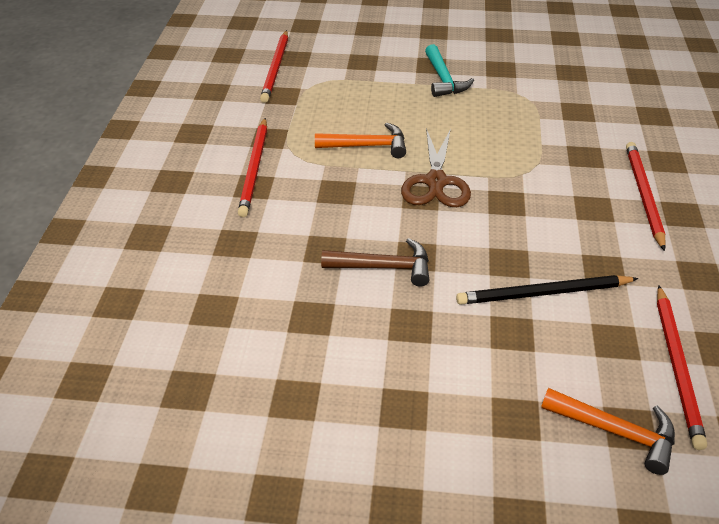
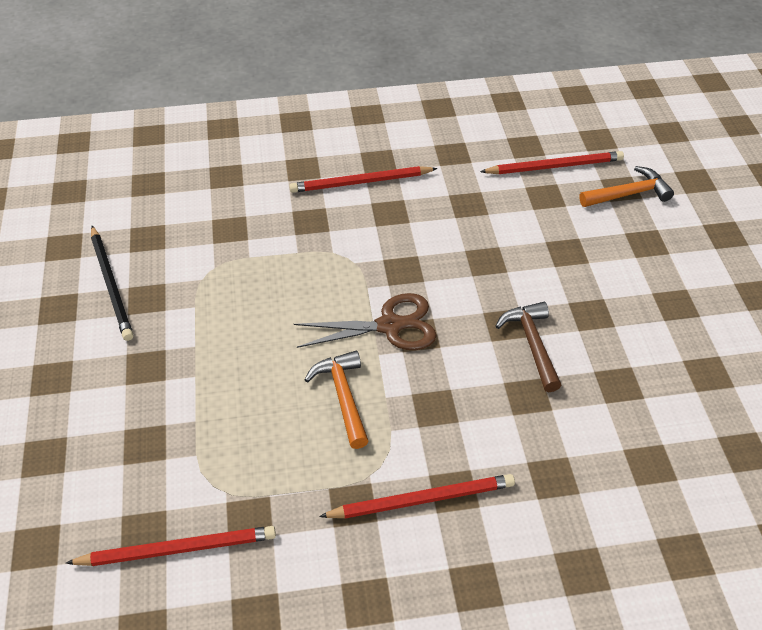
camera: 105 degrees left, 5 degrees up
(443, 79) = (181, 348): turquoise hammer -> none
(543, 293) = (514, 237): black pencil -> black pencil (111, 285)
(616, 432) = (629, 194): orange hammer -> orange hammer turned 60 degrees clockwise

